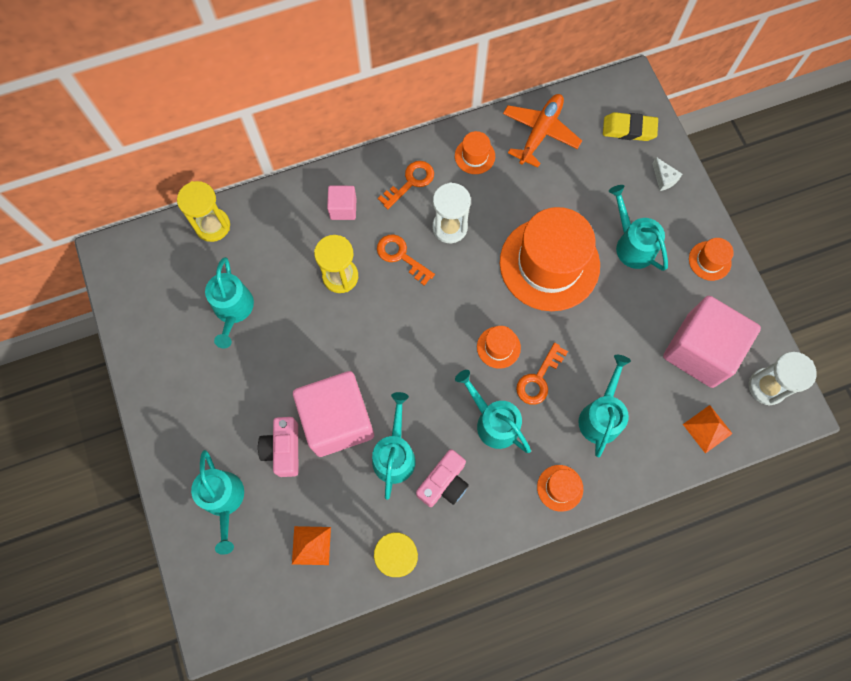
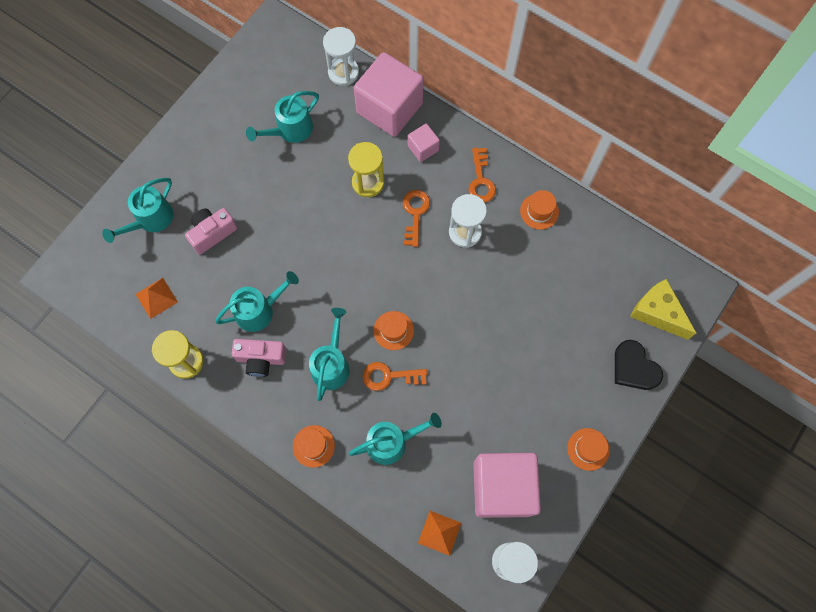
camera: 55 degrees right, 0 degrees up
(212, 226) = (343, 72): yellow hourglass -> white hourglass
(337, 420) = (257, 254): pink cube -> pink cube (389, 108)
(410, 182) = (481, 180): orange key -> orange key turned 75 degrees clockwise
(540, 132) = (599, 246): orange plane -> none
(549, 264) = (490, 325): orange hat -> none
(629, 129) = (657, 313): yellow eraser -> yellow cheese
(632, 244) = (555, 378): turquoise watering can -> none
(664, 179) = (634, 368): white cheese -> black heart

